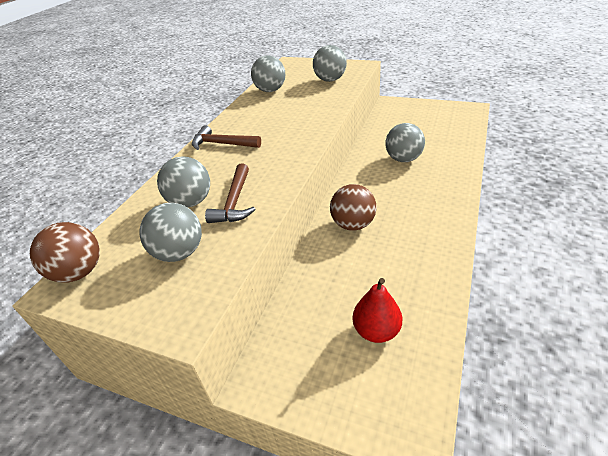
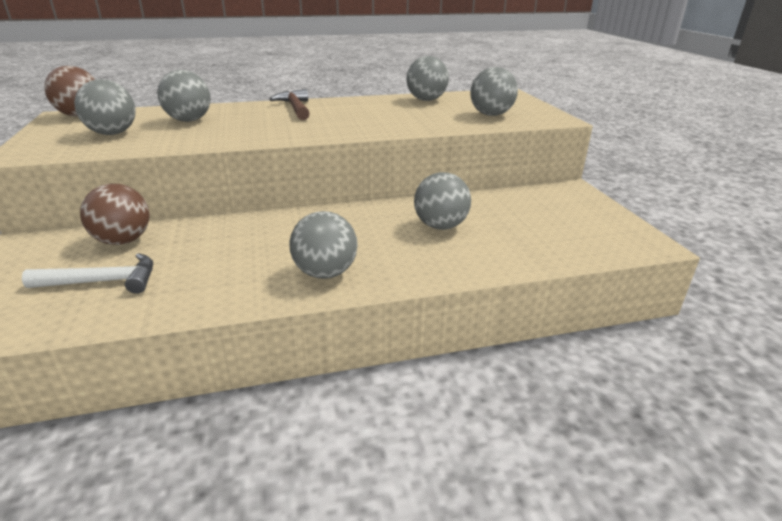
camera: 50 degrees right, 10 degrees down
(235, 202) = (198, 132): brown hammer -> none
(353, 224) = (275, 228): brown ball -> brown ball (123, 241)
(376, 331) = (103, 281): red pear -> white hammer
(433, 218) = (325, 273): none -> grey ball

